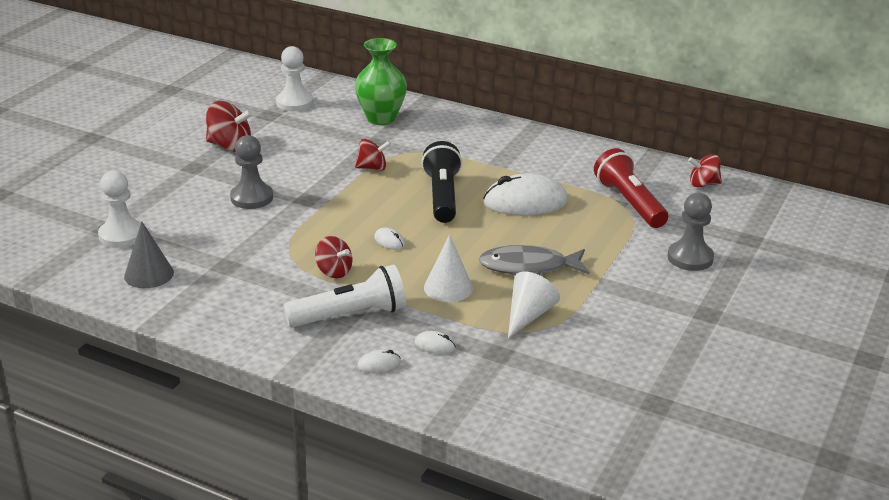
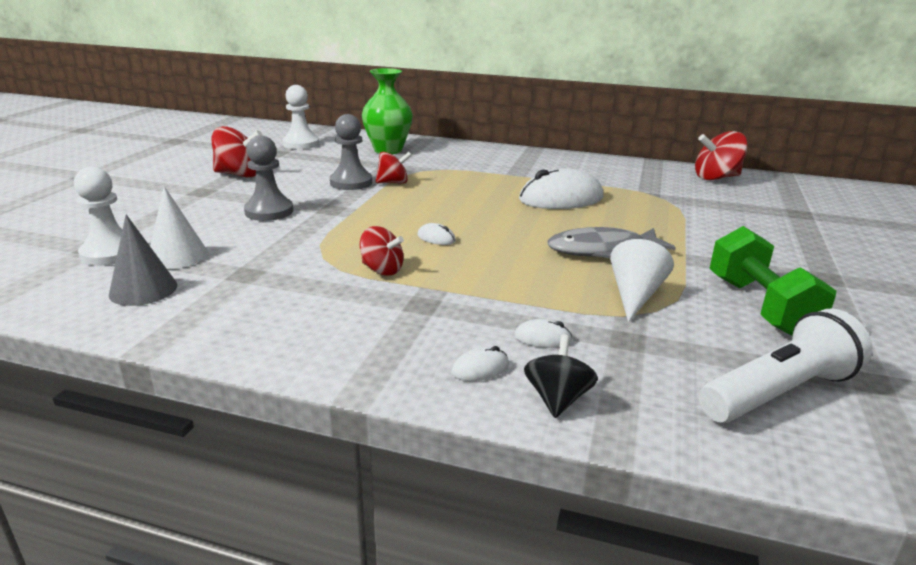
camera: 10 degrees left, 5 degrees down
(350, 315) = (418, 313): white flashlight -> white flashlight (778, 392)
(422, 391) = (557, 399): none -> black spinning top
(442, 196) = (475, 199): black flashlight -> none
(448, 287) = (524, 275): white cone -> white cone (178, 256)
(624, 335) = (759, 306): none -> green dumbbell
(629, 203) = (661, 194): red flashlight -> none
(690, 258) = (759, 231): grey pawn -> grey pawn (351, 182)
(703, 184) = (716, 178): red spinning top -> red spinning top, size x1.51

